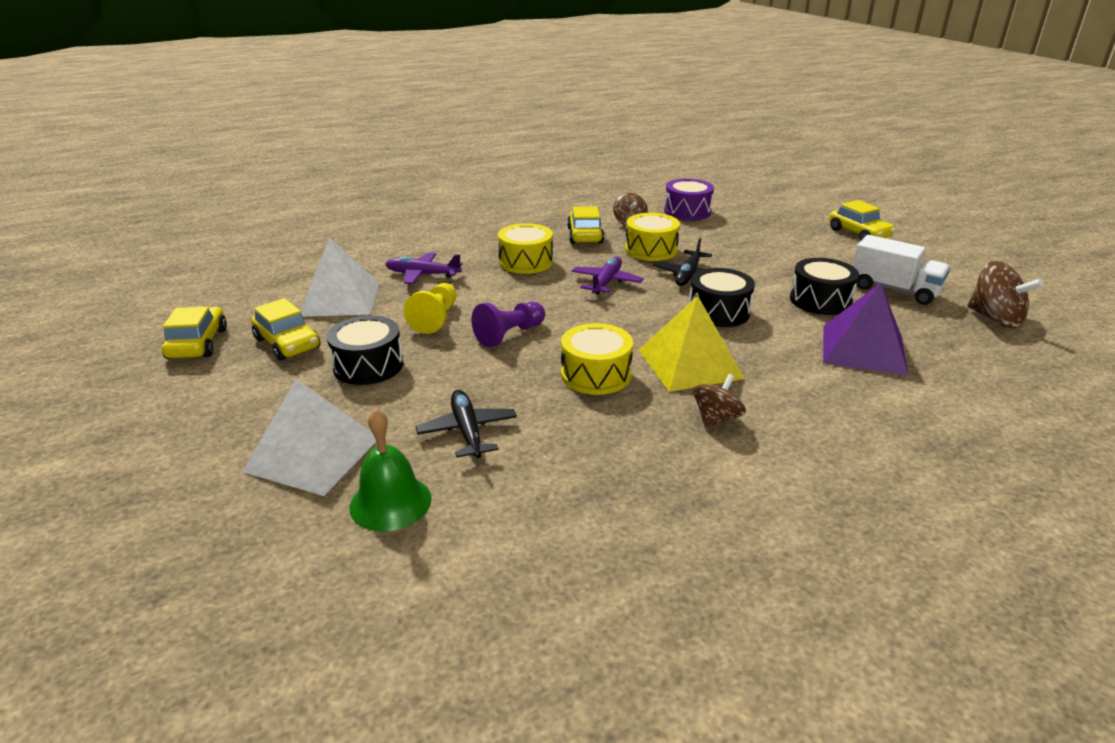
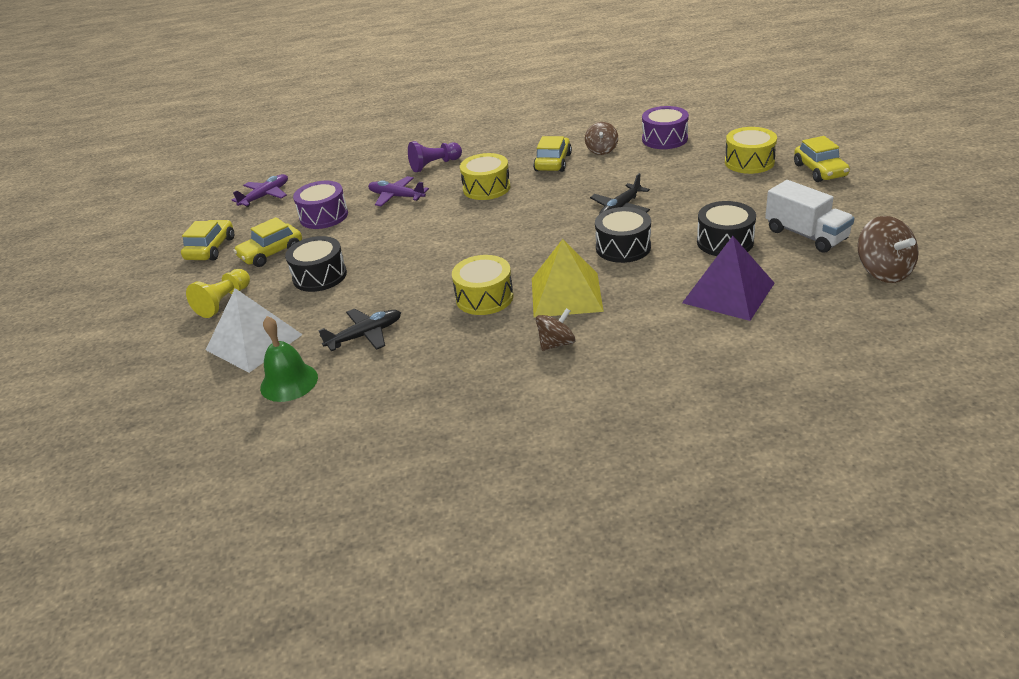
camera: 20 degrees right, 5 degrees up
(287, 343) = (271, 253): yellow car -> yellow car turned 75 degrees clockwise
(340, 299) = (324, 216): white pyramid -> purple drum
(435, 318) = (387, 238): yellow pawn -> yellow pawn (224, 302)
(467, 431) = (365, 335): black plane -> black plane turned 60 degrees clockwise
(509, 335) = (436, 257): purple pawn -> purple pawn (434, 165)
(606, 282) = (543, 212): purple plane -> purple plane (265, 196)
(651, 250) = (603, 180): yellow drum -> yellow drum (749, 162)

